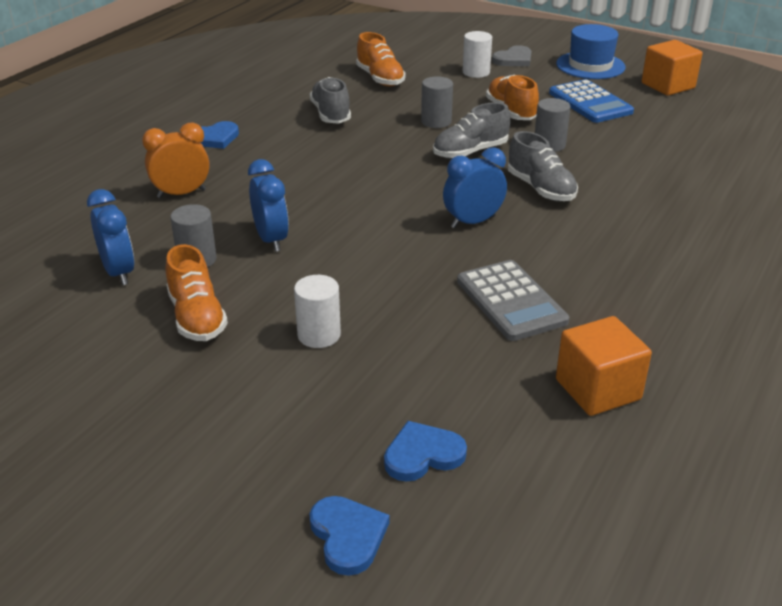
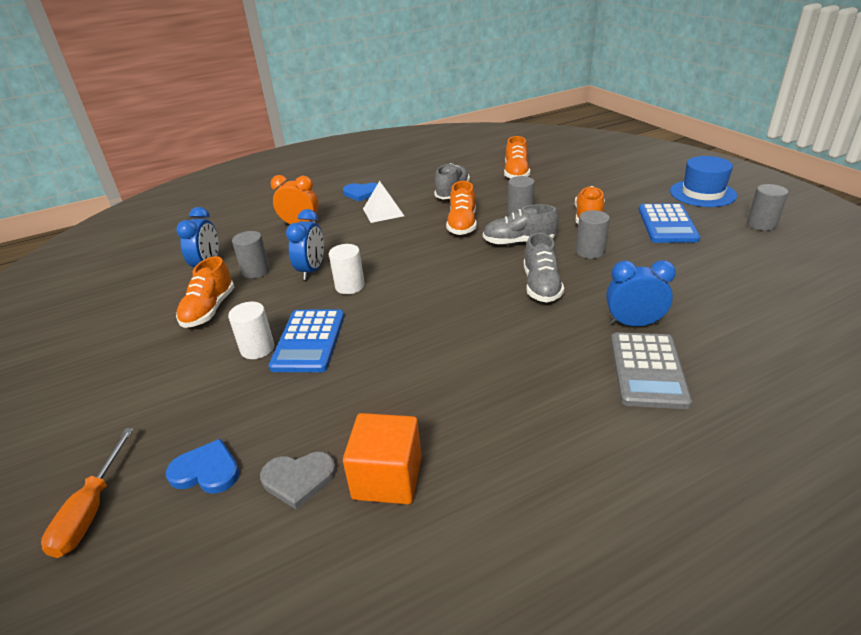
camera: 35 degrees right, 0 degrees up
(273, 154) = (383, 212): none -> white pyramid
(348, 536) = (91, 510): blue heart -> orange screwdriver
(369, 309) = (309, 341): none -> blue calculator
(387, 148) = (462, 225): none -> orange shoe
(473, 222) = (457, 298): blue clock -> blue clock (633, 324)
(476, 72) = (595, 182): white cylinder -> white cylinder (350, 286)
(511, 301) = (411, 372): grey calculator -> grey calculator (648, 370)
(513, 59) = (638, 177): grey heart -> grey heart (299, 479)
(668, 86) = (761, 224): orange cube -> grey cylinder

